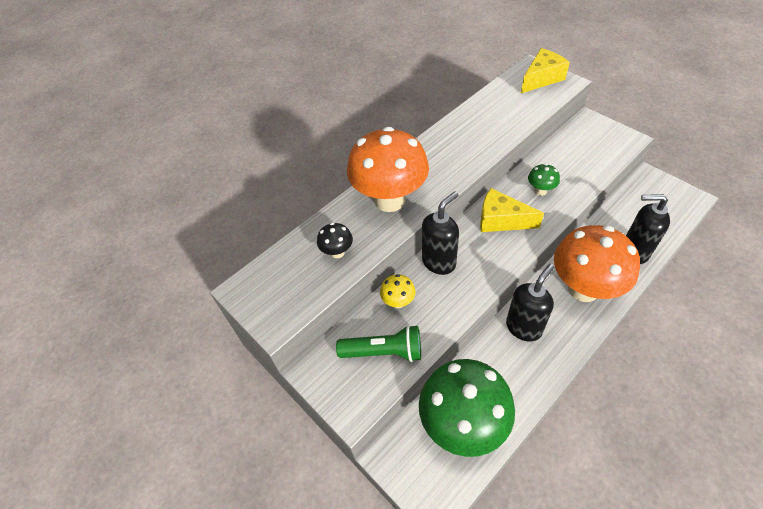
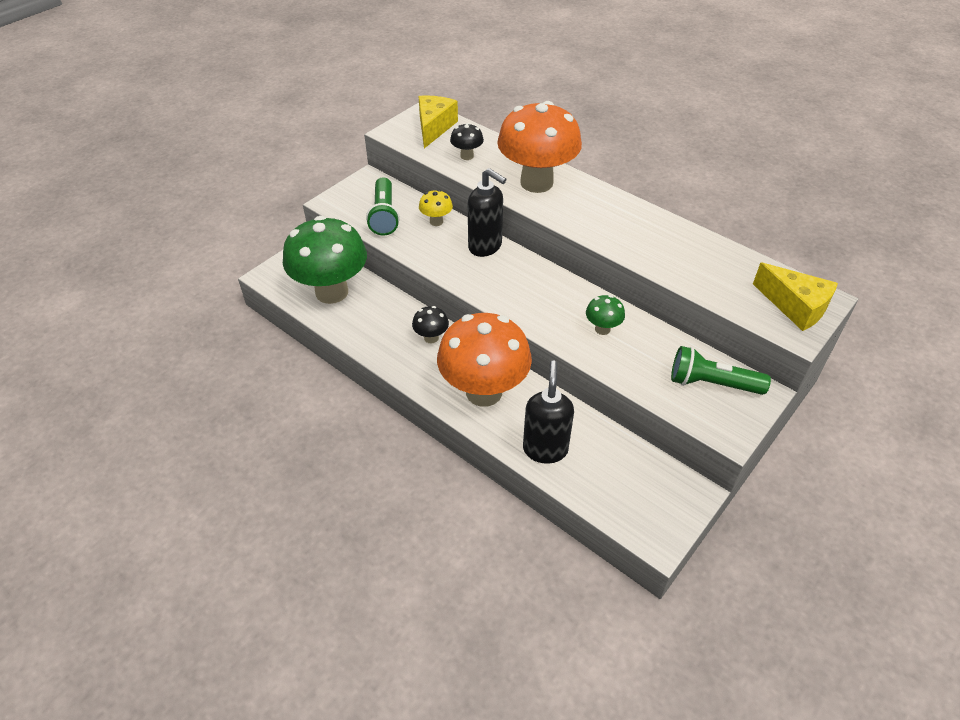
camera: 80 degrees right, 5 degrees down
(501, 220) = (548, 293): yellow cheese -> yellow cheese (434, 127)
(524, 327) = (431, 338): black soap dispenser -> black mushroom
(586, 141) = (711, 383): none -> green flashlight

